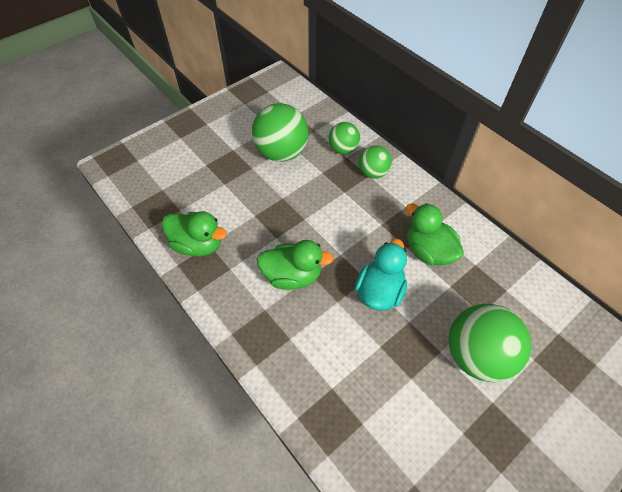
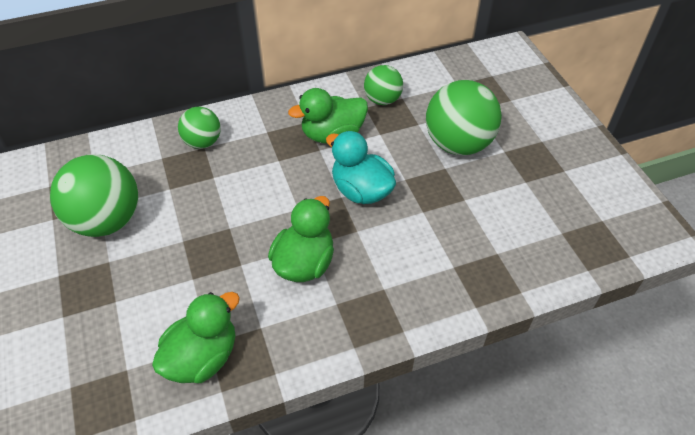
camera: 70 degrees left, 5 degrees down
(343, 149) = (147, 157): green ball -> green ball (382, 100)

